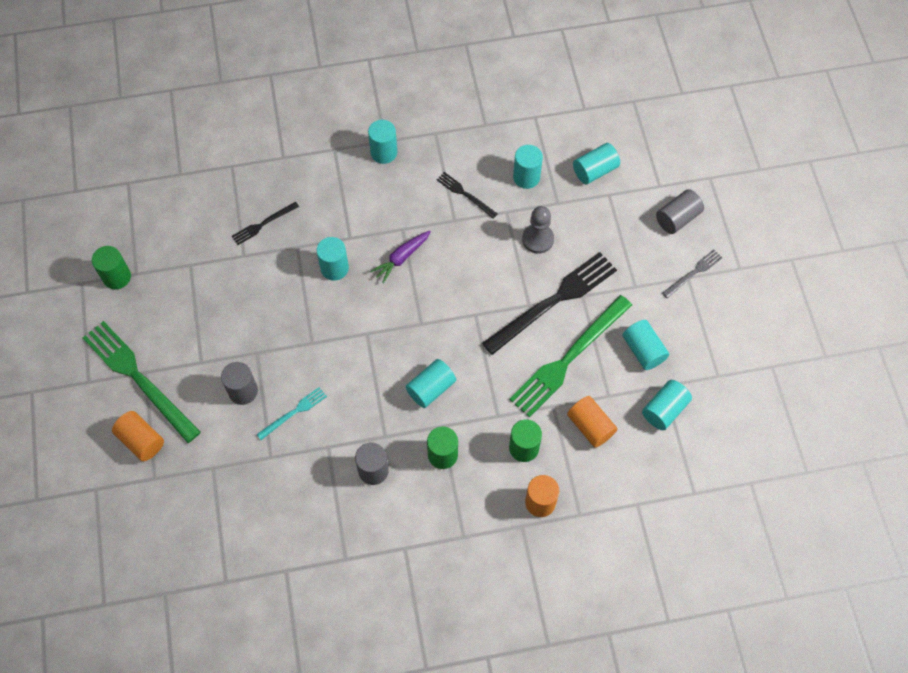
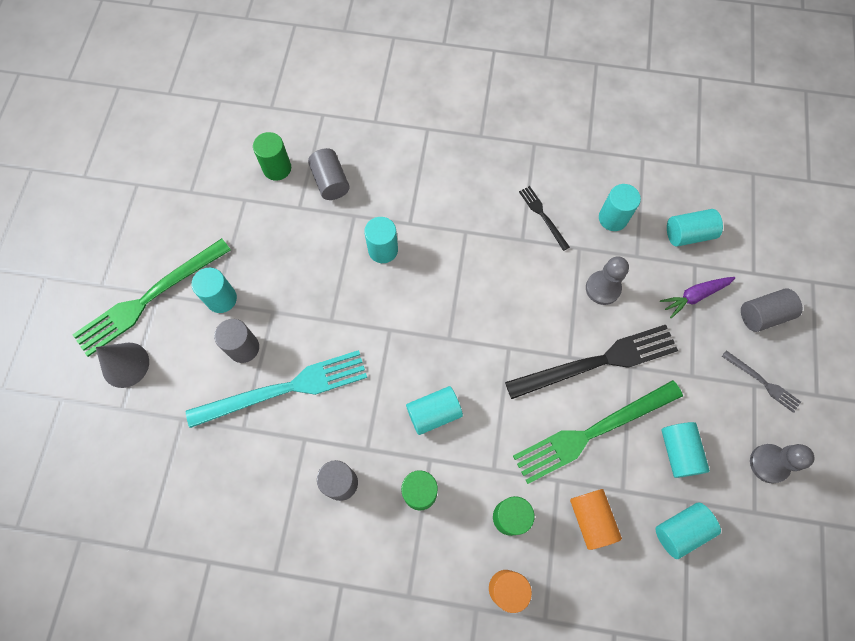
camera: 20 degrees right, 5 degrees up
(117, 277) = (171, 189): green cylinder -> green cylinder (277, 168)
(138, 378) = (149, 298): green fork -> green fork turned 105 degrees counterclockwise
(141, 441) = (125, 364): orange cylinder -> grey cone
(263, 224) = (330, 182): black fork -> grey cylinder
(294, 412) = (285, 389): turquoise fork -> turquoise fork, size x2.10
(384, 152) = (475, 147): turquoise cylinder -> turquoise cylinder (221, 299)
(401, 258) = (454, 262): purple carrot -> purple carrot (694, 296)
(693, 273) = (762, 382): grey fork -> grey fork turned 60 degrees clockwise
(717, 335) = (769, 463): none -> grey pawn

